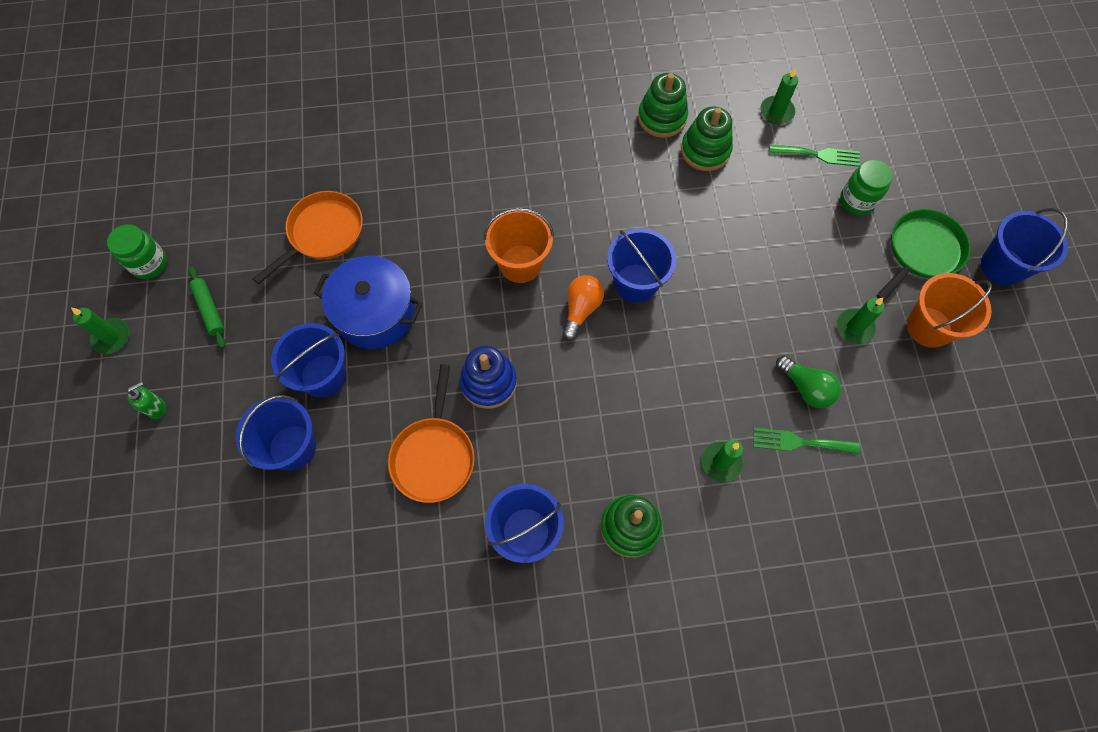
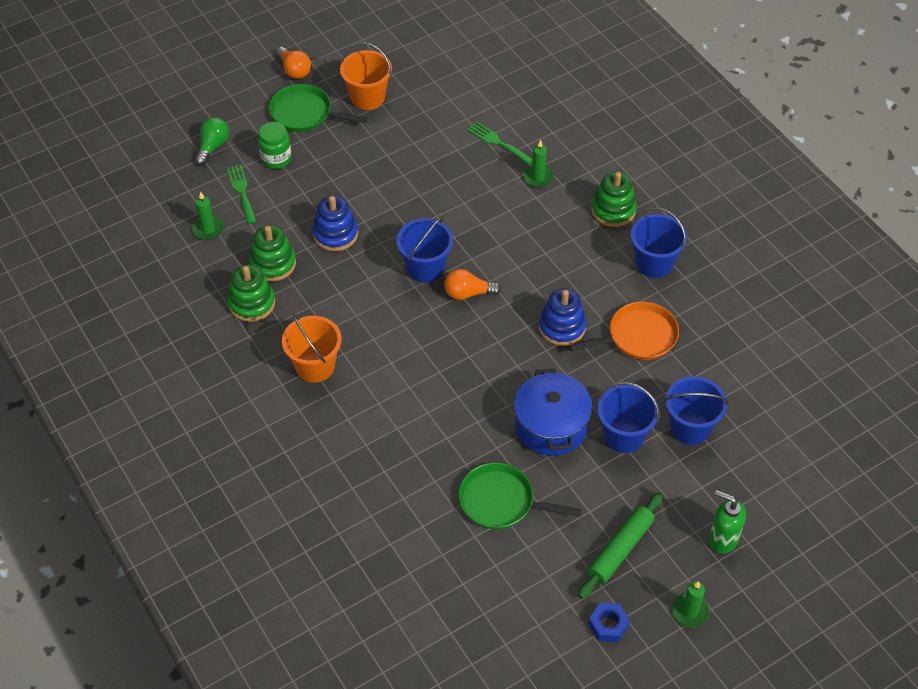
camera: 115 degrees left, 15 degrees down
(149, 263) = (608, 625): green jar -> blue nut
(156, 408) = (723, 539): green soap dispenser -> green soap dispenser, size x1.58
(209, 310) = (620, 549): green rolling pin -> green rolling pin, size x1.52
(323, 233) = (501, 501): orange pan -> green pan
(520, 263) = (449, 347): orange bucket -> orange bucket (315, 366)
(721, 218) = (335, 234): none -> blue stacking toy
(799, 442) = (497, 142): green fork -> green fork turned 150 degrees clockwise
(806, 388) = (454, 149): green light bulb -> green light bulb (213, 146)
(854, 327) = (391, 135): green candle -> none
(1002, 266) = (294, 70): blue bucket -> orange light bulb

